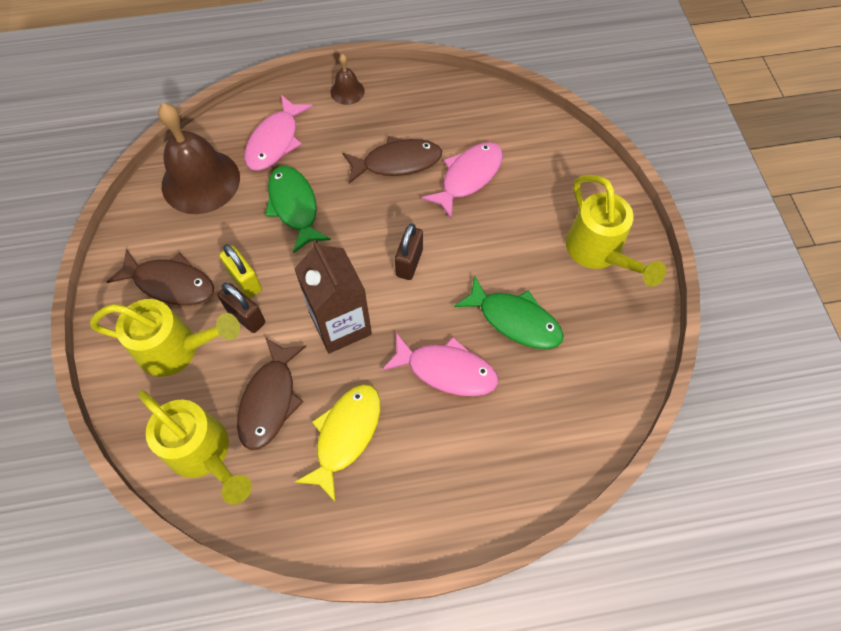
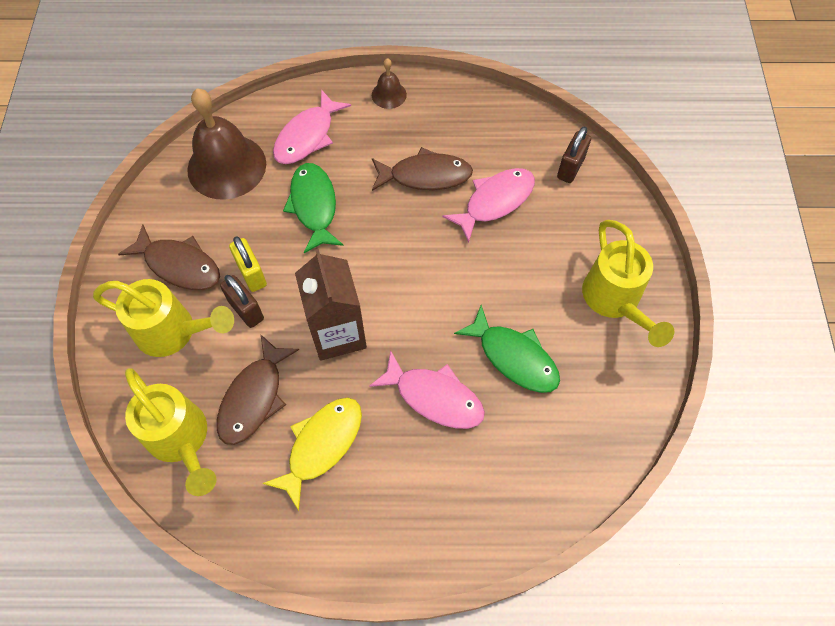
camera: 10 degrees right, 0 degrees up
(409, 263) = (418, 281): brown padlock -> brown padlock (570, 168)

